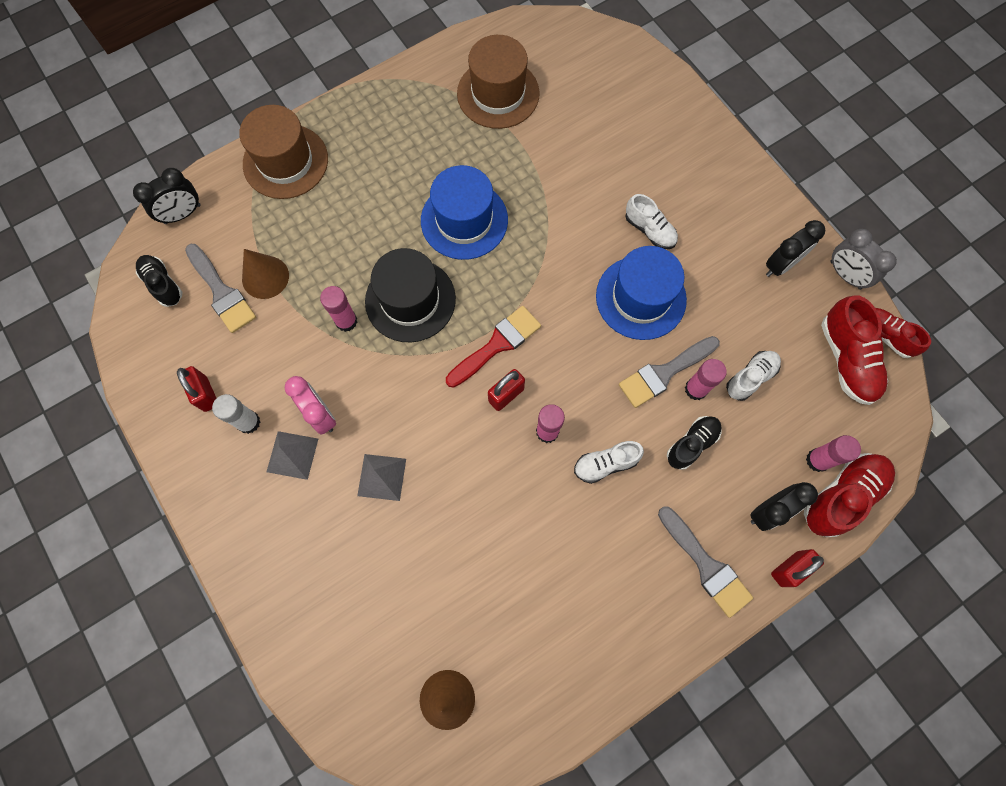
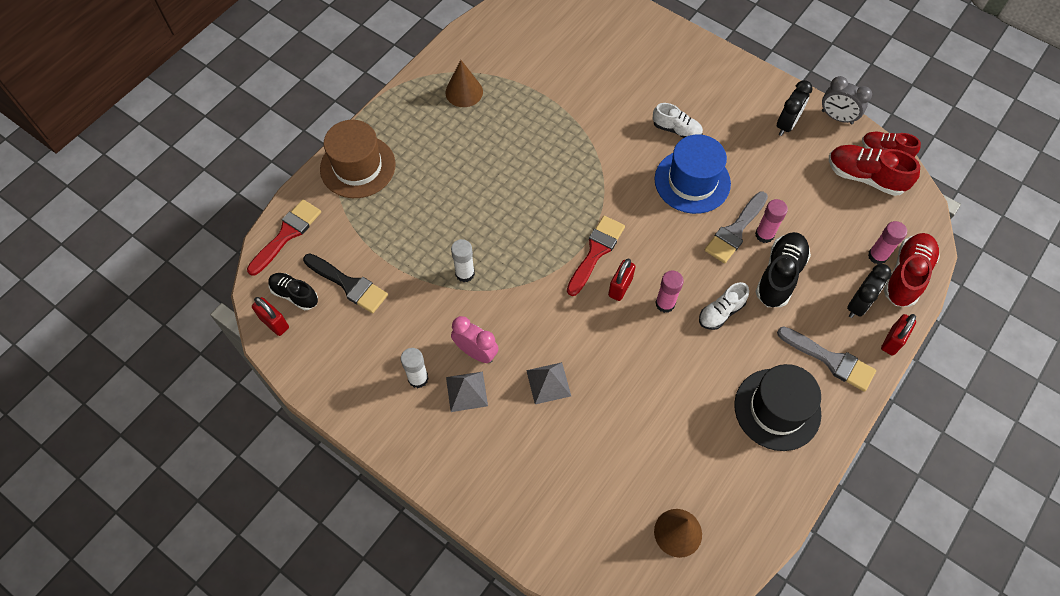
camera: 20 degrees left, 10 degrees down
(183, 214) = (287, 234): black clock -> red brush
(206, 394) = (371, 368): red padlock -> red padlock (274, 323)
(222, 292) = (349, 284): grey brush -> black brush
(265, 277) = (381, 261): brown cone -> brown cone (464, 92)
(346, 321) = (465, 273): pink glue stick -> white glue stick
(410, 300) = (510, 240): black hat -> black hat (777, 409)
(464, 220) = (527, 167): blue hat -> none
(498, 93) = (511, 64): brown hat -> none
(691, 444) = (779, 276): black shoe -> black shoe, size x1.56
(750, 378) = (801, 213): white shoe -> none
(846, 359) = (865, 177): red shoe -> red shoe turned 150 degrees clockwise

